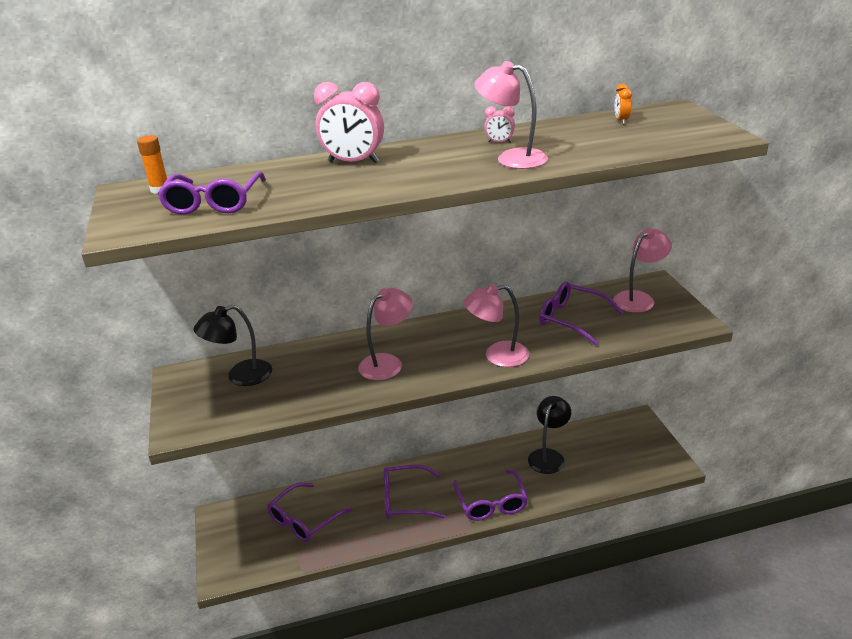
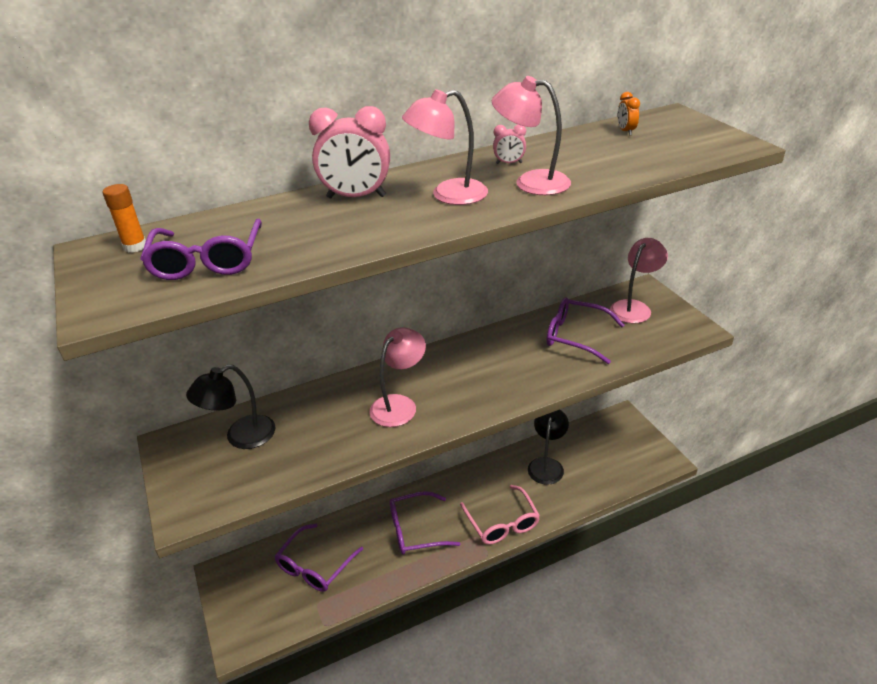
camera: 10 degrees left, 5 degrees up
(491, 503) = (502, 522): purple glasses -> pink glasses
(497, 356) = (512, 385): pink lamp -> pink lamp (448, 195)

